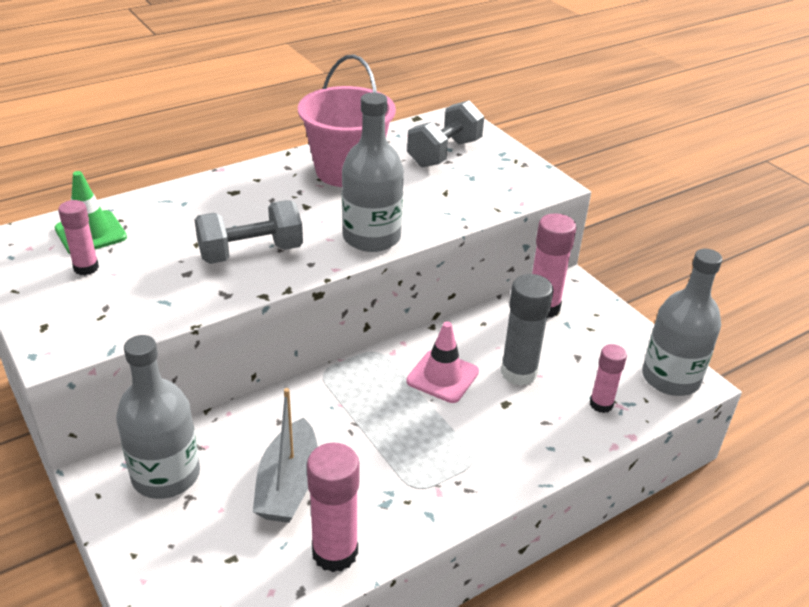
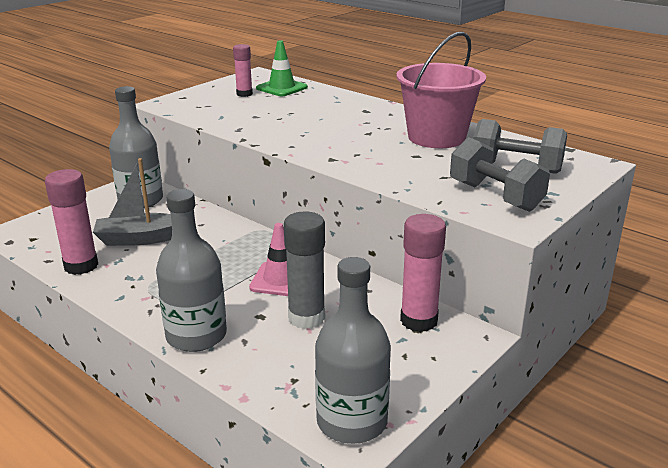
camera: 75 degrees right, 10 degrees down
(251, 253) = (291, 127): grey dumbbell -> grey dumbbell (495, 196)
(371, 237) = (343, 159): grey bottle -> grey bottle (196, 335)
(601, 404) = (284, 372): pink glue stick -> none

